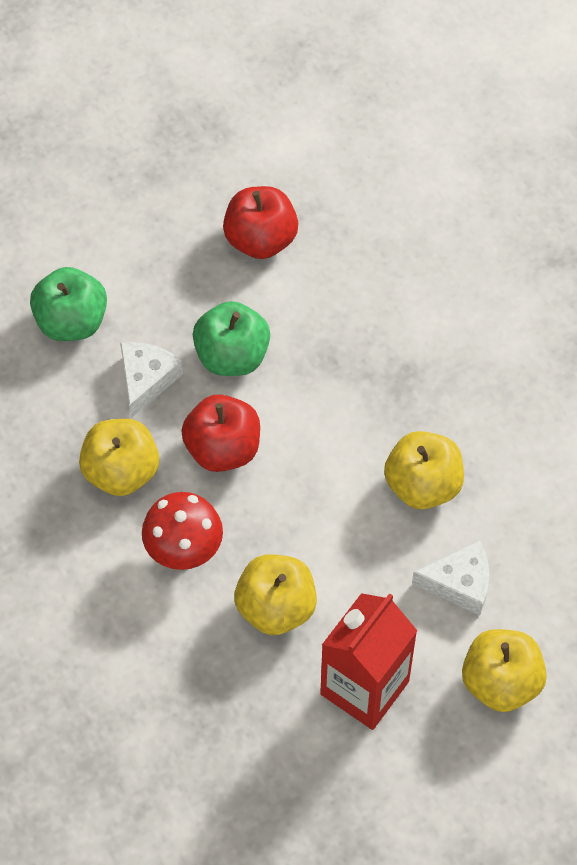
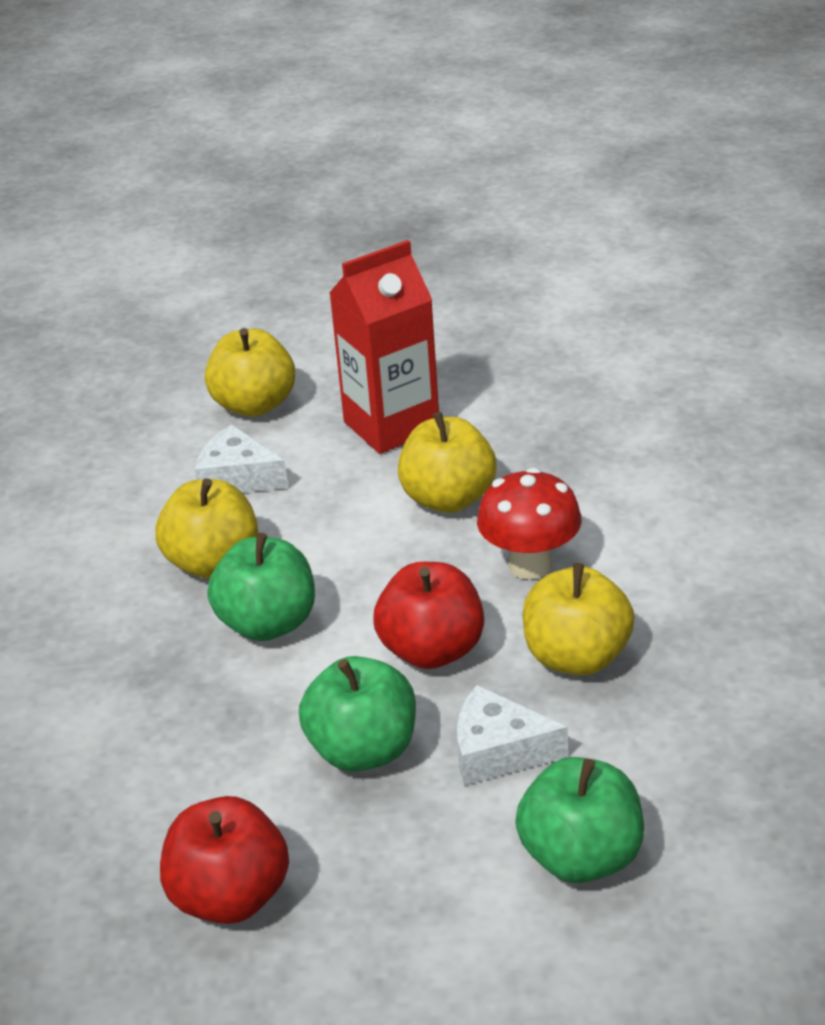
camera: 155 degrees left, 25 degrees down
(146, 380) = (498, 751): white cheese -> white cheese turned 60 degrees clockwise
(349, 439) = (268, 623): none -> green apple

